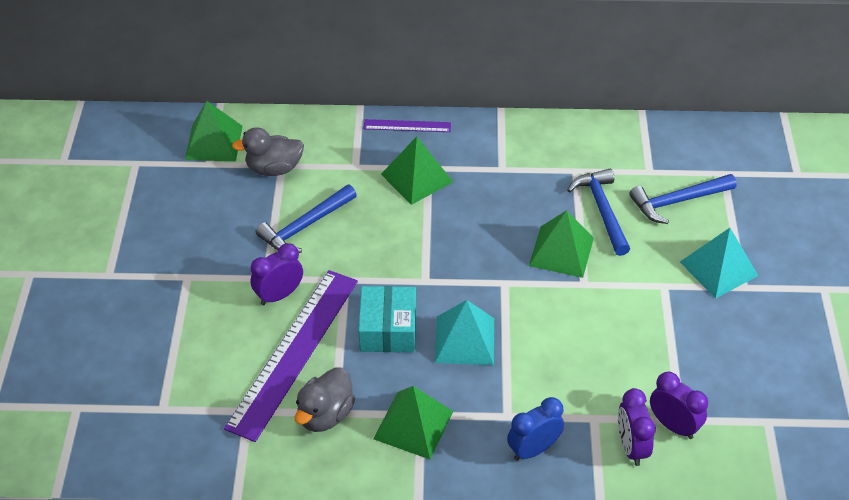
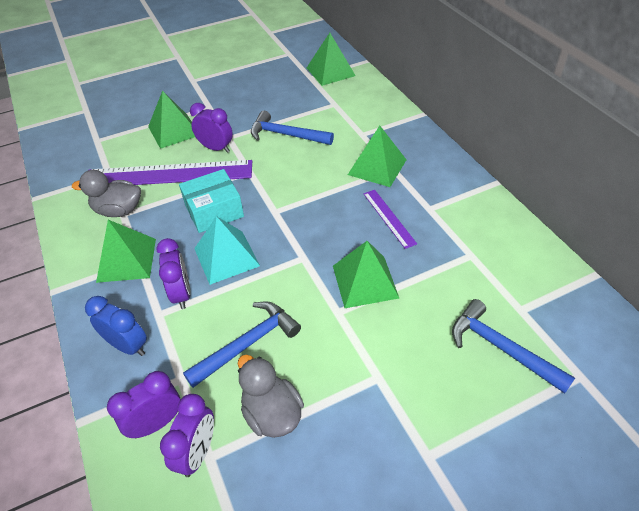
camera: 65 degrees right, 0 degrees up
(209, 325) = (174, 131): none -> green pyramid
(274, 168) = (328, 102): grey duck -> grey duck (272, 413)
(407, 126) = (426, 142): purple ruler -> purple ruler (389, 218)
(492, 390) = (181, 294): none -> purple clock
(602, 210) = (438, 292): blue hammer -> blue hammer (248, 344)
(718, 268) = (436, 420): turquoise pyramid -> none

